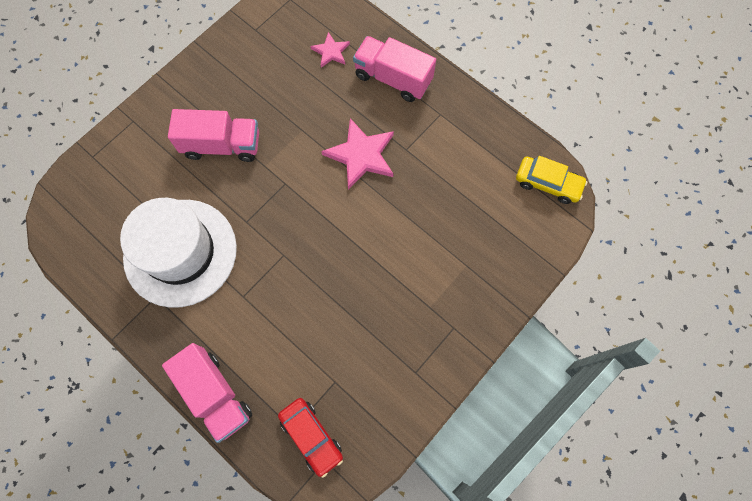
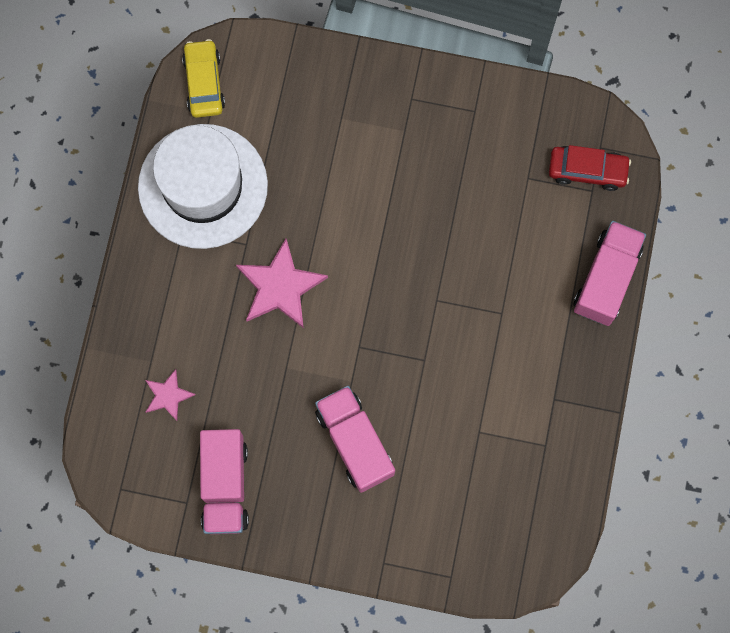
camera: 120 degrees left, 5 degrees up
(180, 252) = (496, 405): white hat -> white hat (203, 186)
(311, 436) = (587, 170): red car -> red car turned 75 degrees clockwise
(393, 78) = (165, 306): pink truck -> pink truck (225, 485)

